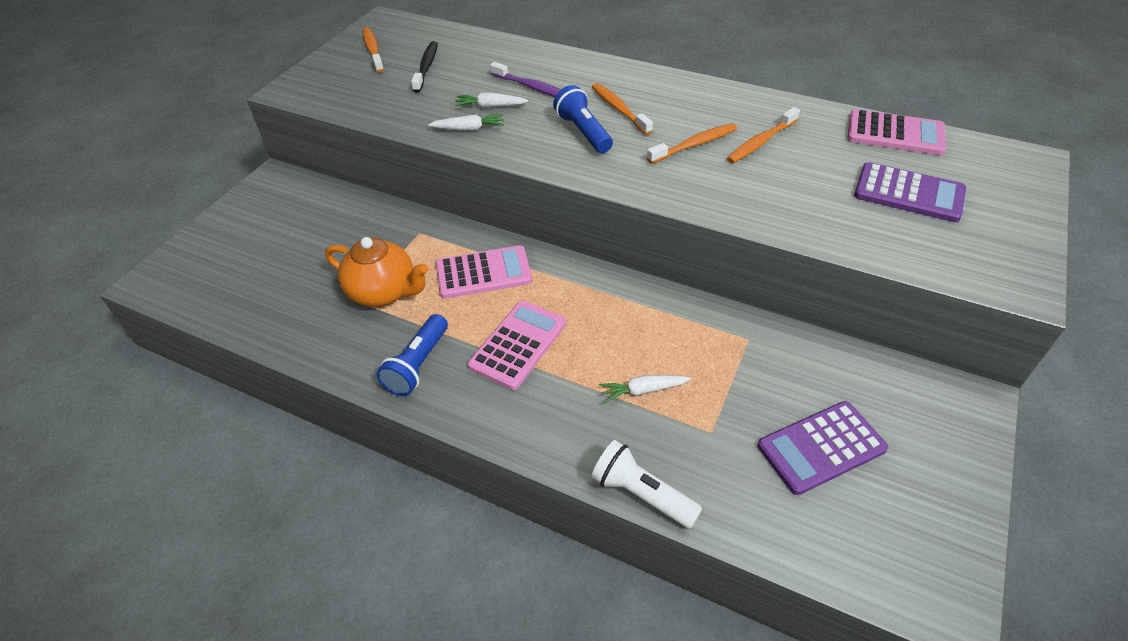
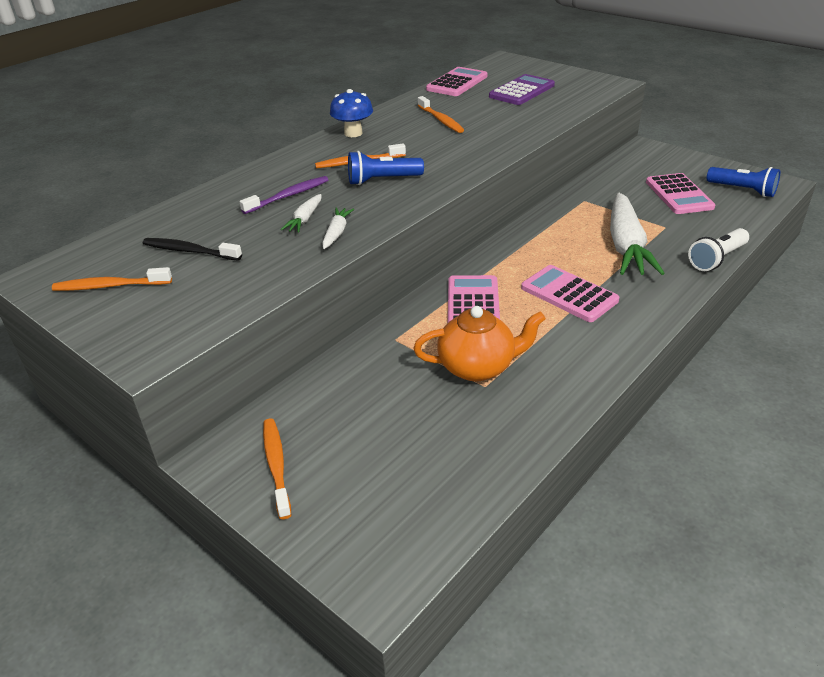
camera: 75 degrees left, 10 degrees down
(383, 292) = (477, 367): orange teapot -> orange teapot turned 45 degrees clockwise
(418, 365) = (582, 350): blue flashlight -> blue flashlight (742, 190)
(643, 390) = (626, 246): white carrot -> white carrot, size x2.26
(689, 91) = (353, 133): none -> blue mushroom
(694, 144) = (430, 141): orange toothbrush -> orange toothbrush (276, 466)
(821, 448) = (679, 195): purple calculator -> pink calculator

